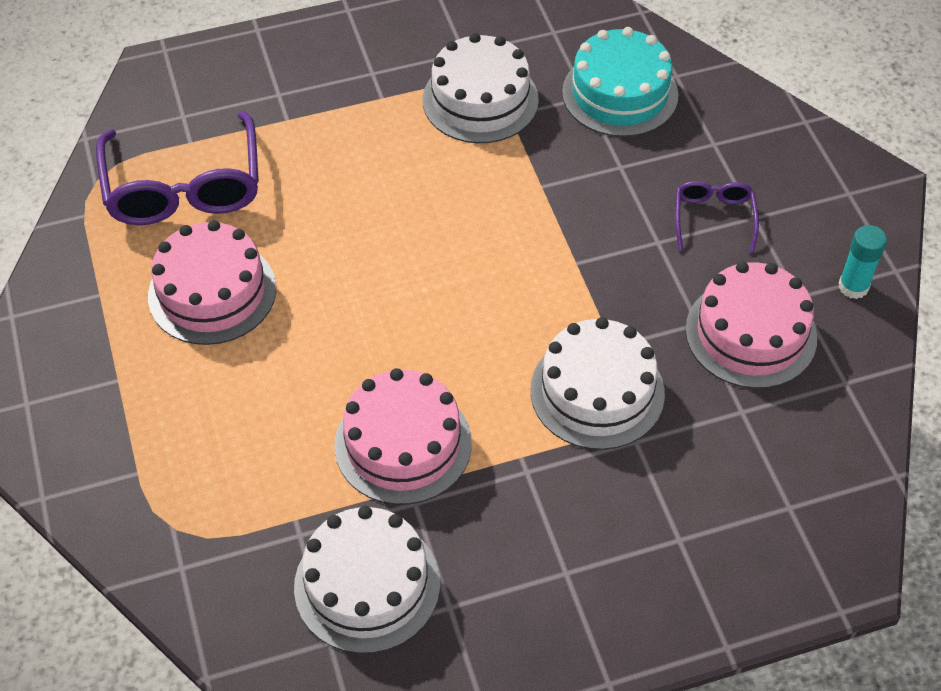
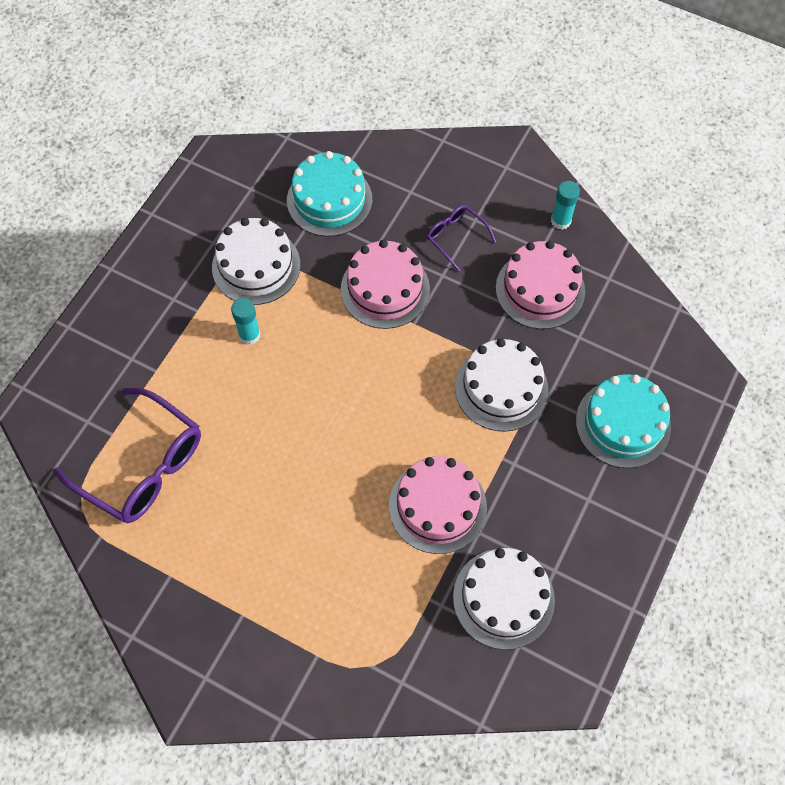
camera: 45 degrees left, 10 degrees up
(212, 292) = (235, 514): pink cake -> pink cake (385, 289)
(404, 153) = (249, 335): none -> turquoise glue stick
(693, 534) = (623, 423): none -> turquoise cake

